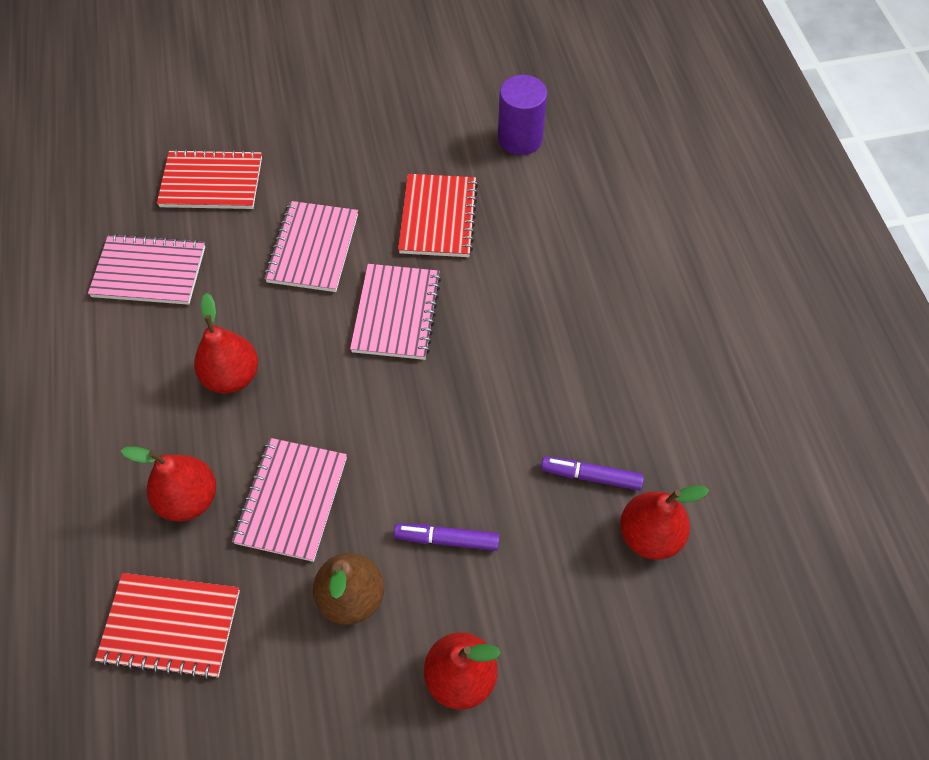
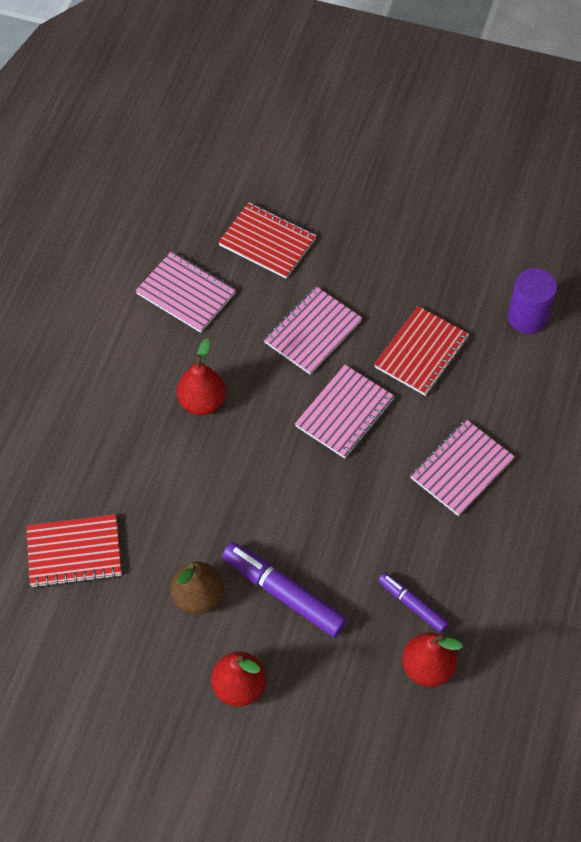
camera: 30 degrees right, 0 degrees up
(171, 626) = (74, 552): red notebook -> red notebook turned 45 degrees counterclockwise
(189, 499) = (128, 474): red pear -> none
(292, 500) = (195, 511): pink notebook -> pink notebook (461, 469)
(447, 539) = (284, 593): purple marker -> purple marker, size x1.73

